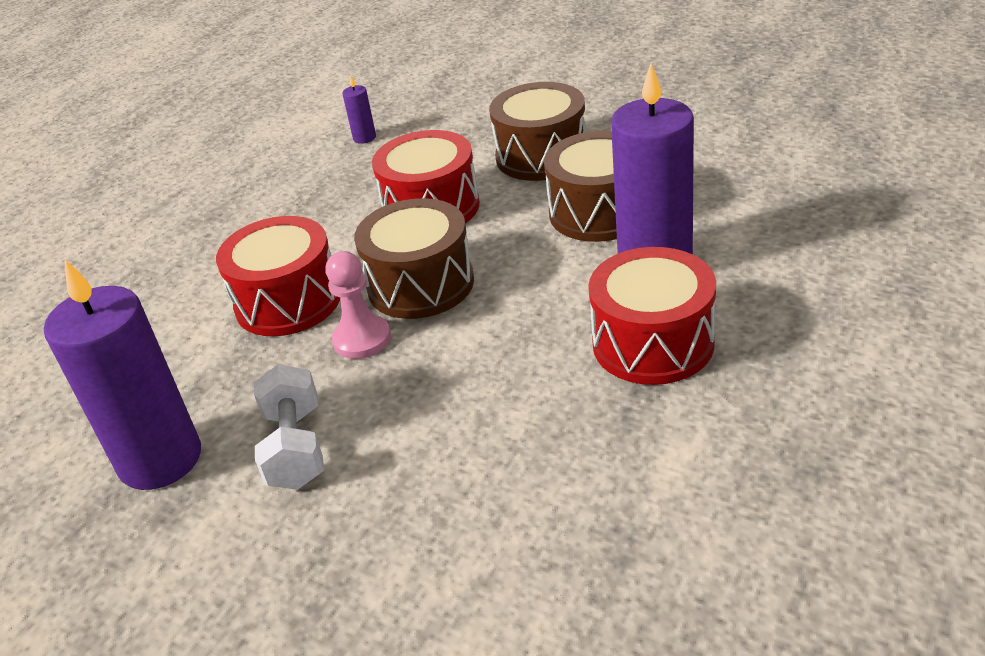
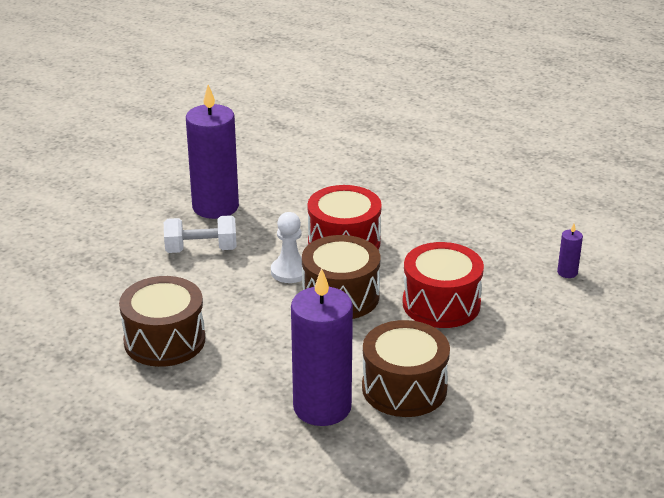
camera: 90 degrees right, 5 degrees down
(362, 339) = (290, 271): pink pawn -> white pawn
(541, 156) = (507, 366): brown drum -> brown drum (164, 340)
(653, 343) = (229, 392): red drum -> none

